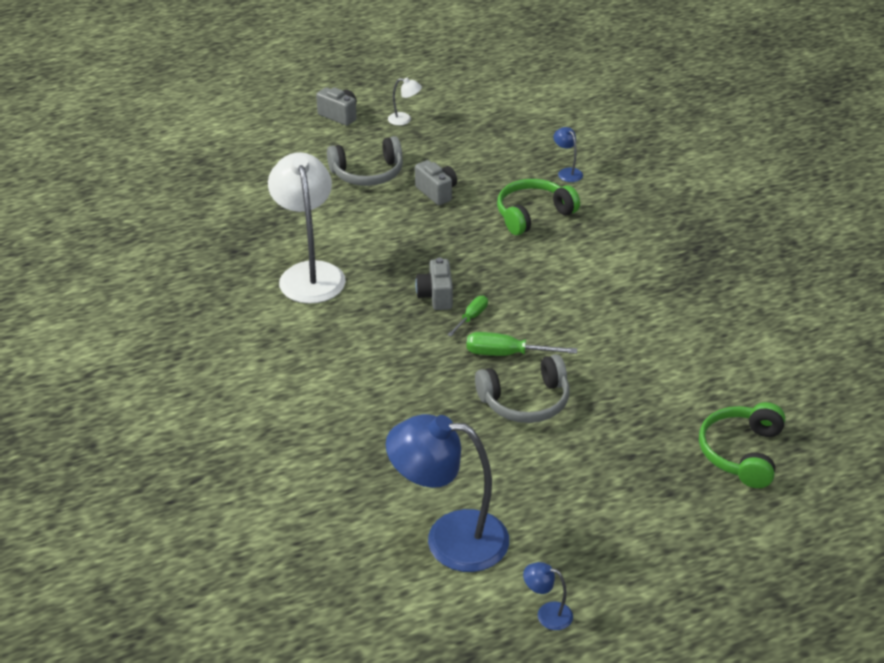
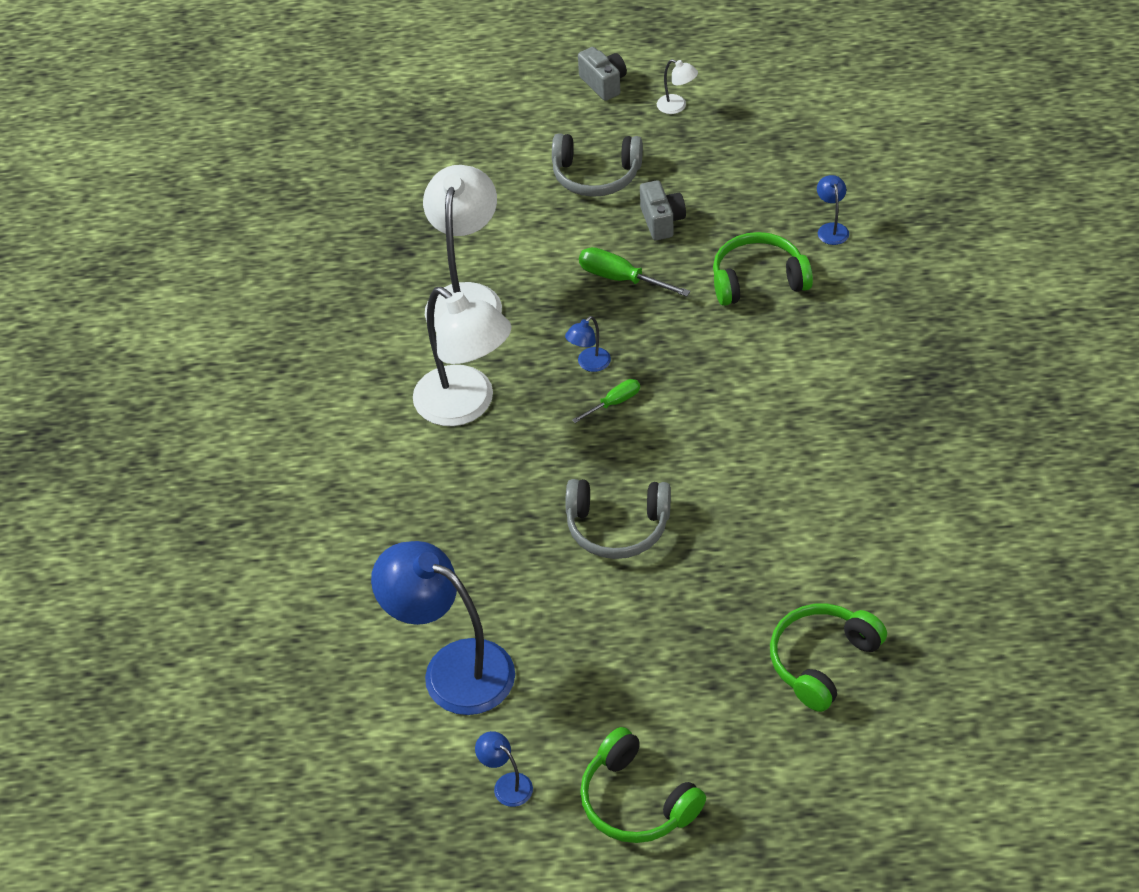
camera: 25 degrees right, 10 degrees up
(351, 346) = (466, 405): none -> white lamp
(436, 296) = (589, 364): grey camera -> blue lamp
(507, 354) = (629, 461): green screwdriver -> green screwdriver (621, 279)
(661, 595) = (636, 801): none -> green headphones

